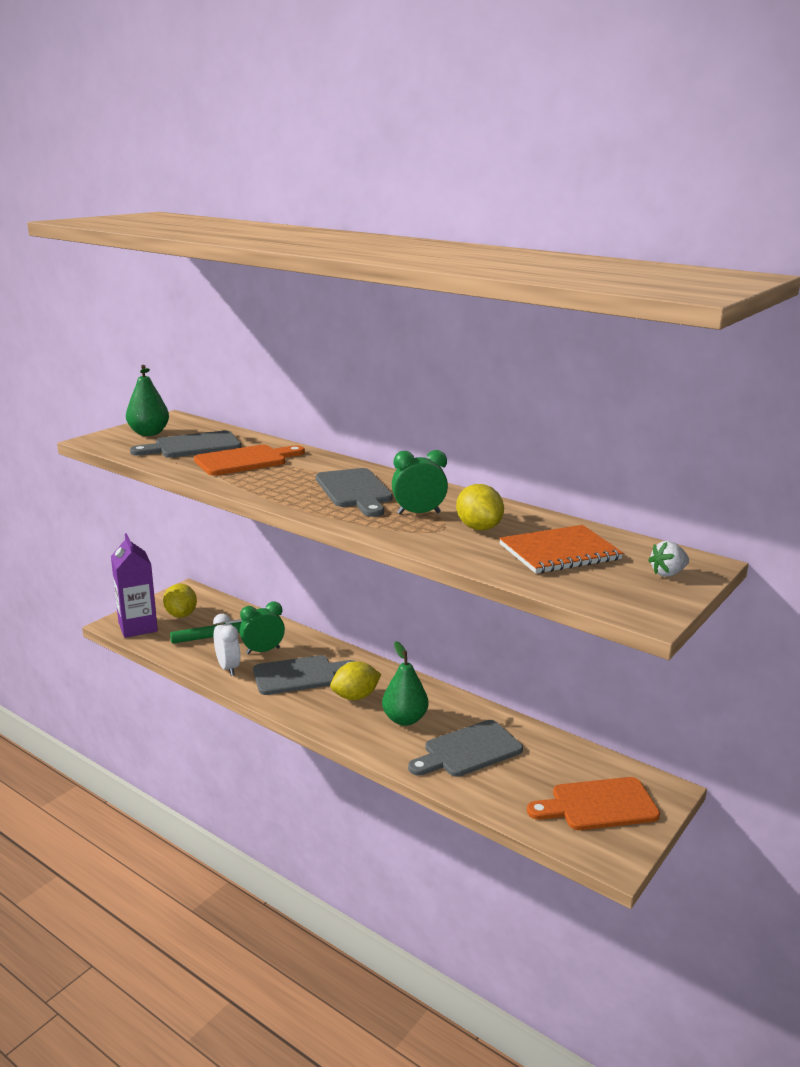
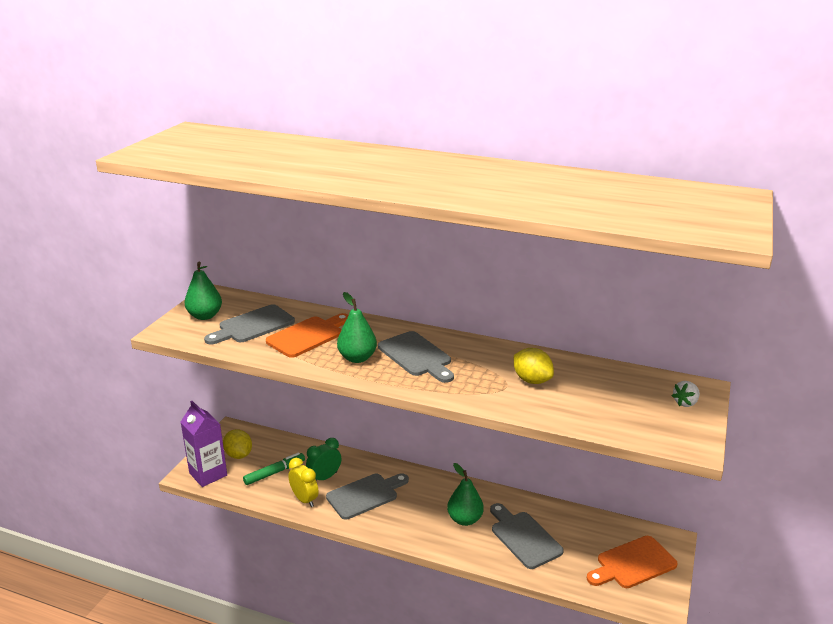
camera: 15 degrees left, 5 degrees up
(228, 668) = (304, 499): white clock -> yellow clock
(284, 484) = (357, 358): none -> green pear
(355, 696) = (418, 506): yellow lemon -> none
(418, 513) = (479, 372): green clock -> none
(468, 751) = (523, 537): grey cutting board -> grey cutting board turned 105 degrees clockwise
(559, 552) = (602, 395): orange notebook -> none

